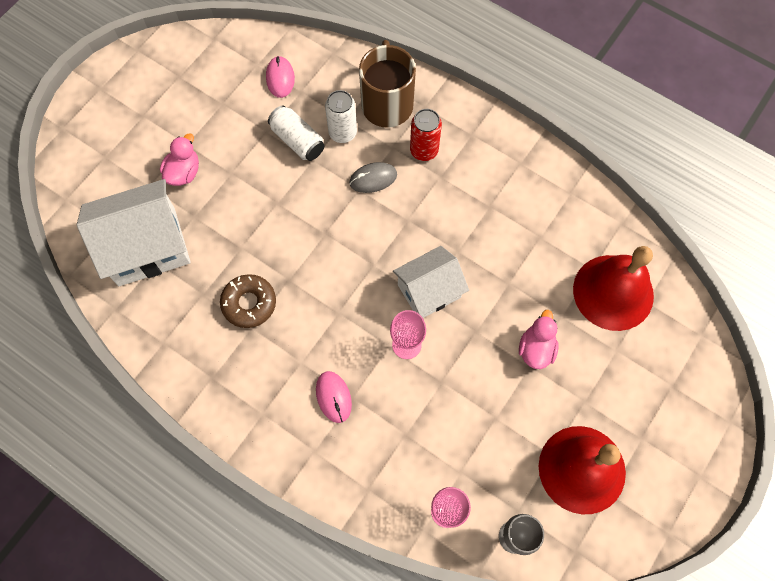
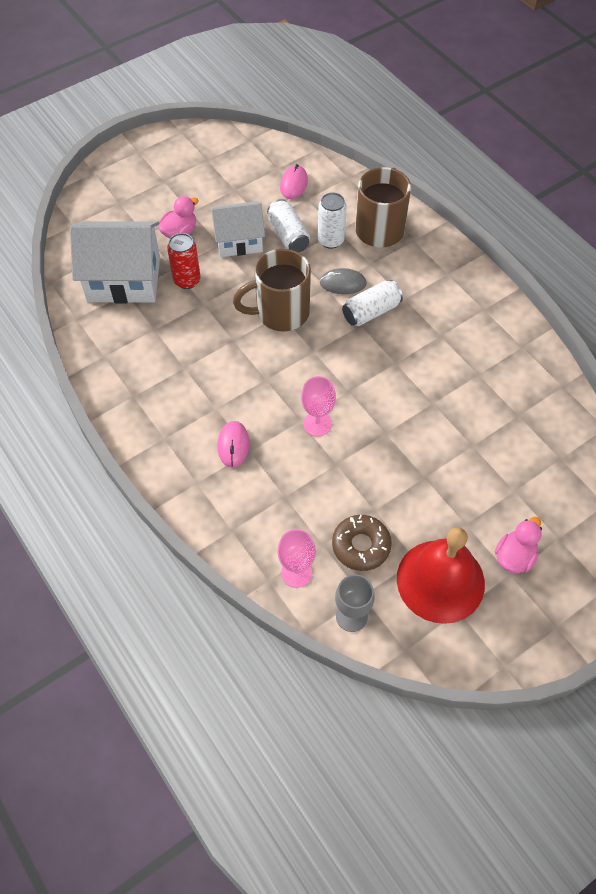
camera: 20 degrees right, 10 degrees down
(249, 303) = (191, 348): brown donut -> brown donut (361, 546)
(324, 233) = (280, 313): none -> brown mug
(413, 202) = (371, 312): none -> white can
(424, 150) = (398, 274): red can -> red can (187, 280)
(429, 291) = (356, 387): white house -> white house (239, 240)
(536, 349) = (437, 465): pink duck -> pink duck (514, 556)
(613, 292) = (531, 441): red bell -> none

